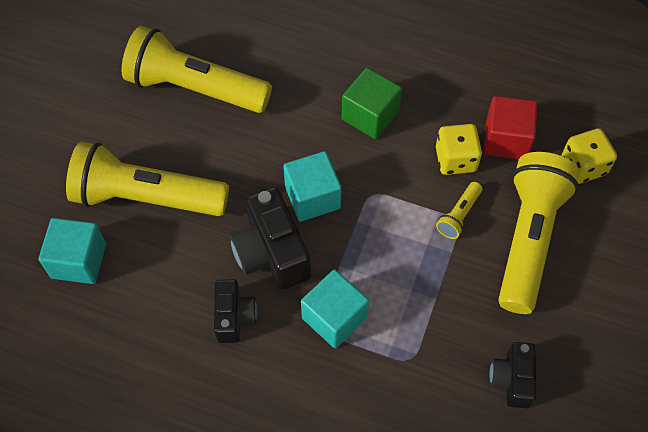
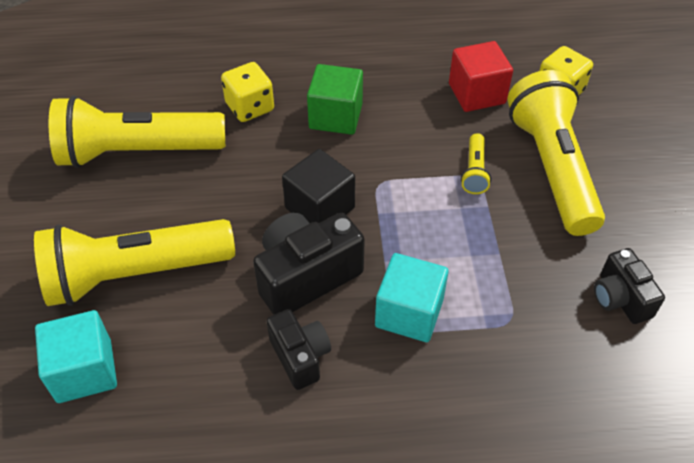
camera: 25 degrees left, 10 degrees down
(271, 253) = (306, 276): black camera -> black camera turned 105 degrees clockwise
(312, 197) = (320, 208): turquoise cube -> black cube
(455, 159) = (441, 125): yellow dice -> yellow dice (250, 107)

